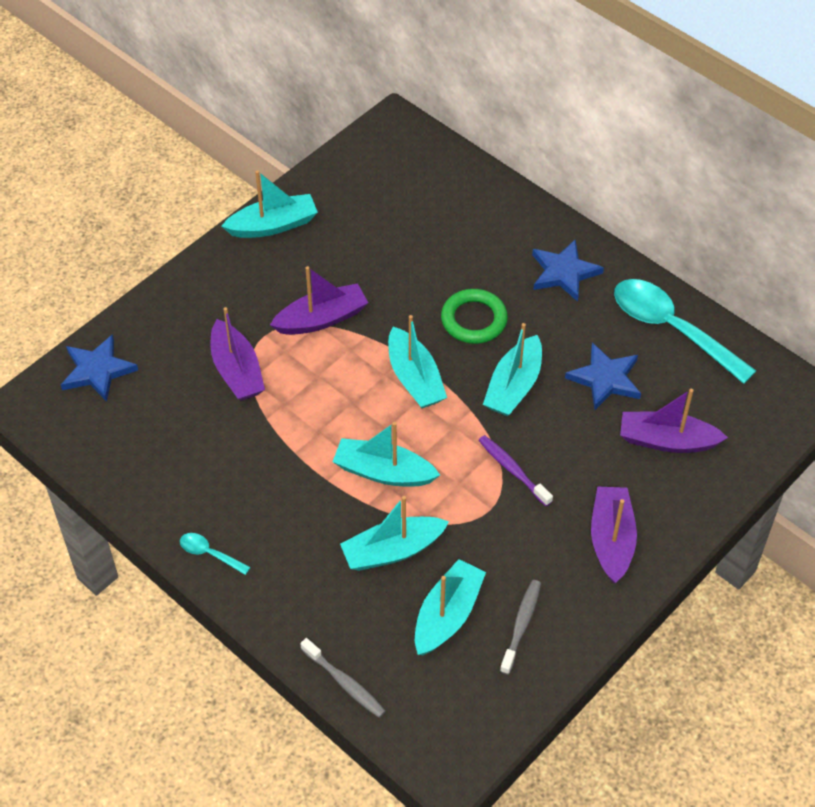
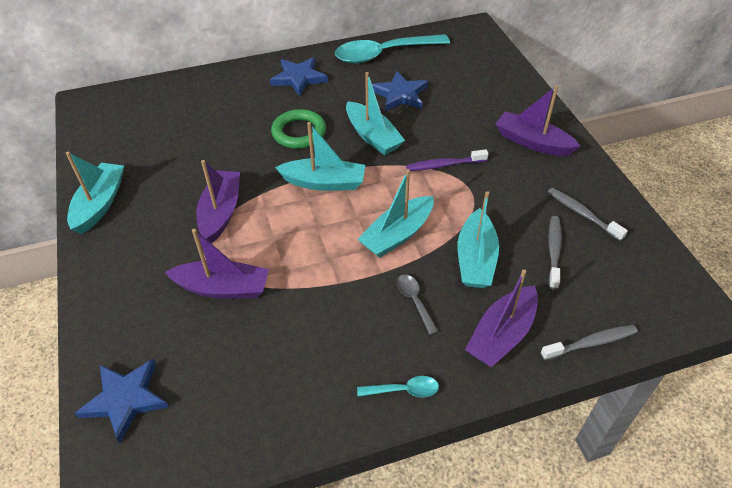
camera: 60 degrees left, 5 degrees down
(209, 553) = (404, 390): turquoise spoon -> turquoise spoon turned 150 degrees counterclockwise
(309, 521) = (414, 301): none -> grey spoon
(447, 615) = (553, 251): turquoise boat -> grey toothbrush
(667, 440) = (468, 89): purple boat -> purple boat (501, 334)

